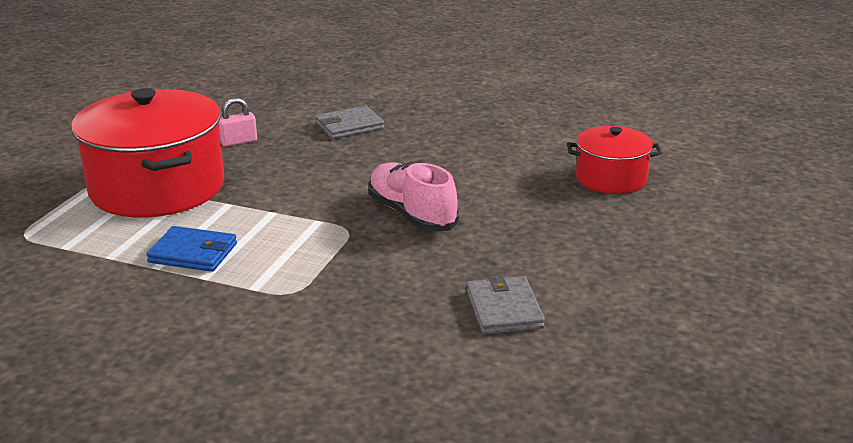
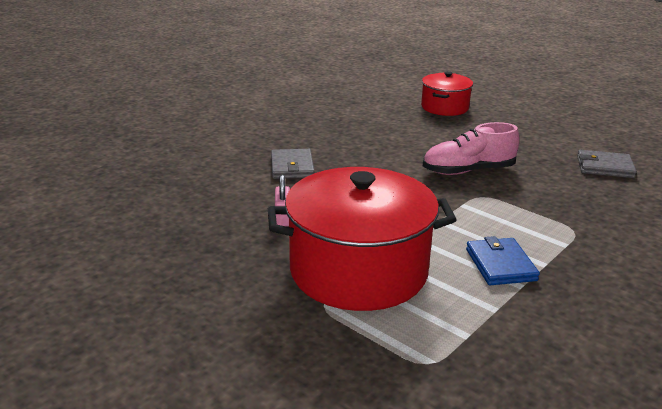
camera: 70 degrees left, 0 degrees up
(193, 253) = (500, 265): blue wallet -> blue wallet turned 45 degrees counterclockwise

